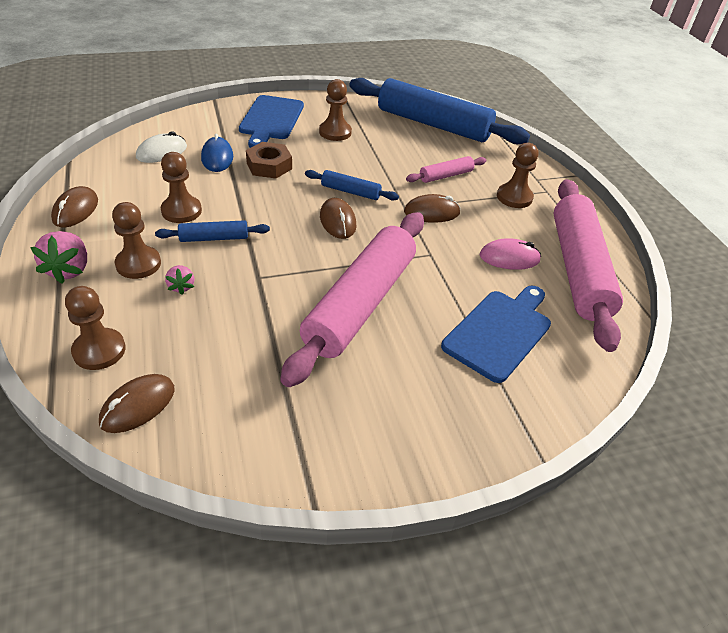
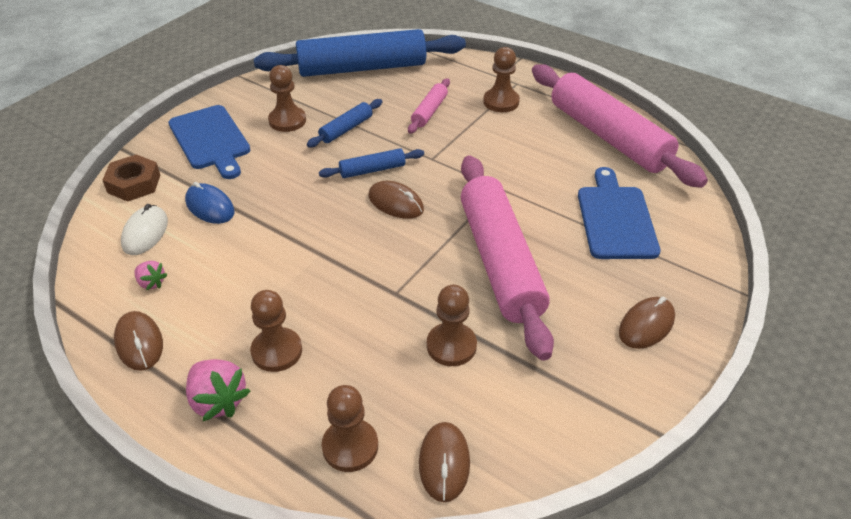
camera: 35 degrees left, 0 degrees up
(181, 211) = (247, 278): brown pawn -> brown pawn (451, 346)
(181, 286) = (343, 344): pink strawberry -> pink strawberry (151, 283)
(214, 238) = (312, 284): blue rolling pin -> blue rolling pin (346, 129)
(269, 166) = (270, 187): brown nut -> brown nut (134, 184)
(431, 212) = (458, 151): brown mouse -> brown mouse (646, 325)
(509, 258) = (555, 156): pink mouse -> none

